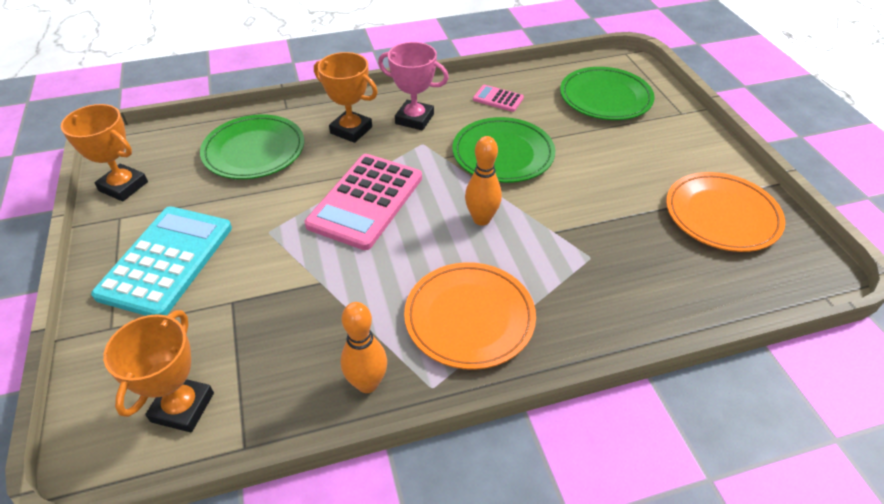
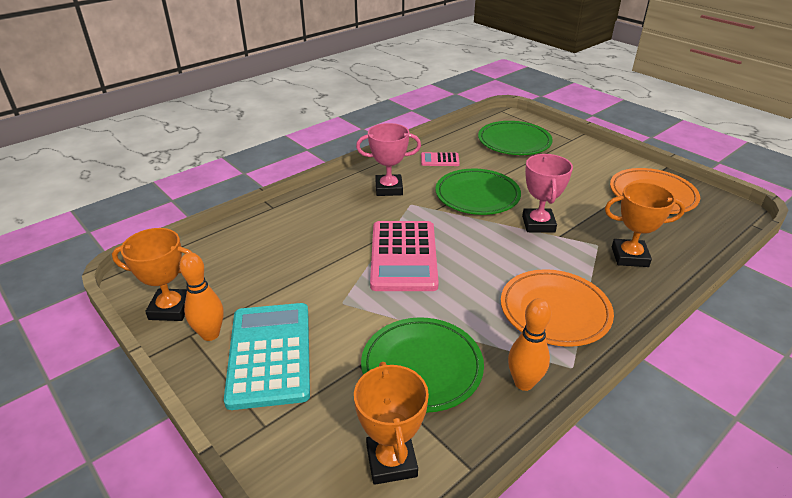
camera: 25 degrees left, 10 degrees down
(254, 151) = (273, 246): green plate -> green plate (422, 367)
(351, 130) = (344, 209): orange trophy -> orange trophy (629, 257)
(481, 219) = (502, 243): orange bowling pin -> orange bowling pin (210, 334)
(542, 210) = (538, 224): none -> pink trophy

